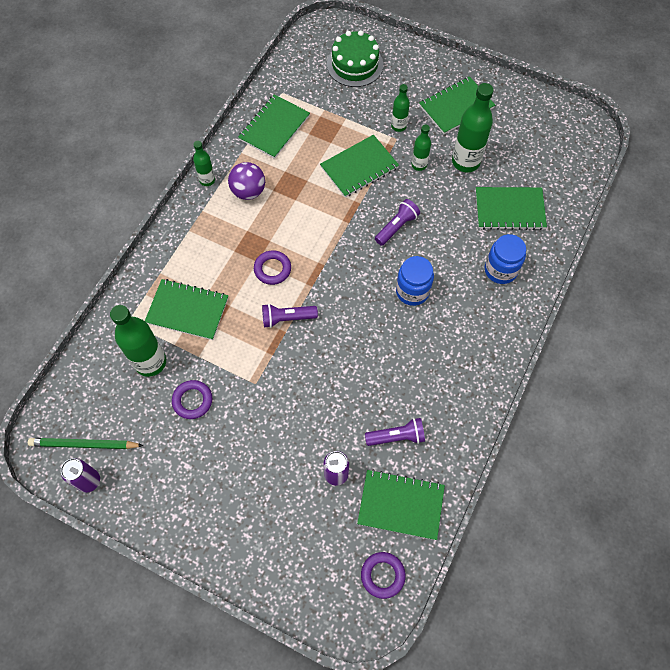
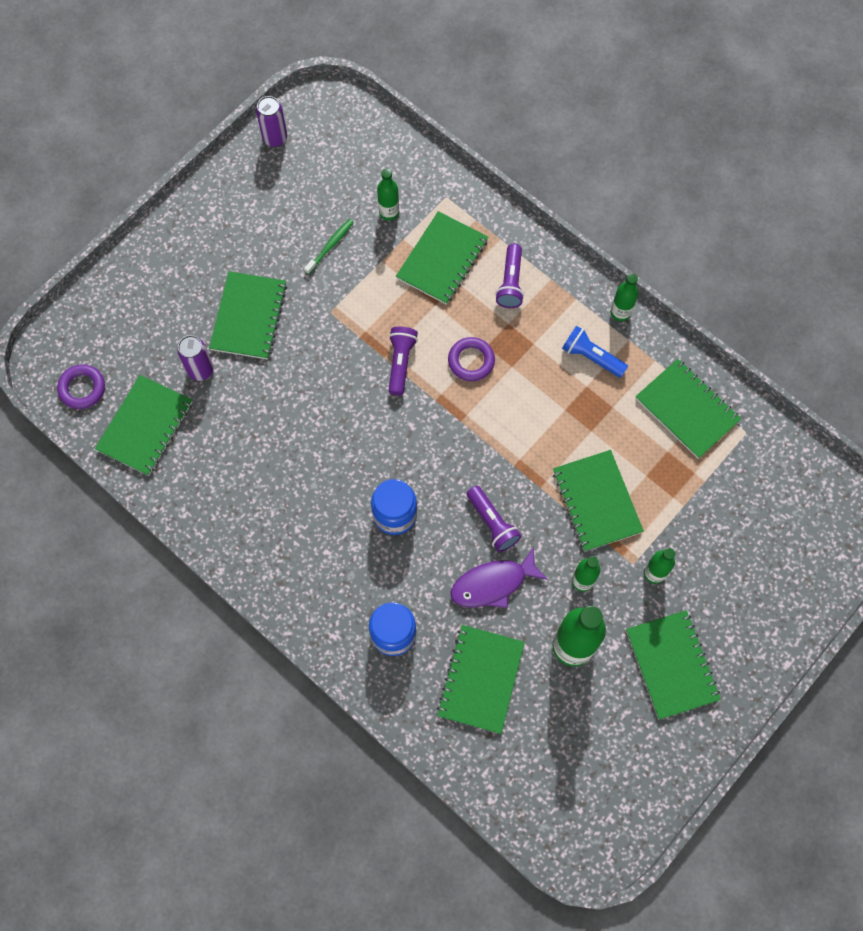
camera: 105 degrees right, 5 degrees up
(84, 444) = (315, 138): green pencil -> none
(150, 362) = (389, 212): green bottle -> green bottle, size x0.55
(192, 401) = (330, 246): purple ring -> green toothbrush
(248, 191) = (591, 357): purple ball -> blue flashlight
(276, 449) = (249, 317): none -> green notebook
(355, 64) = (779, 543): green cake -> none
(396, 436) = (220, 443): purple flashlight -> purple flashlight (510, 282)
(440, 217) = (493, 583): none -> purple fish

